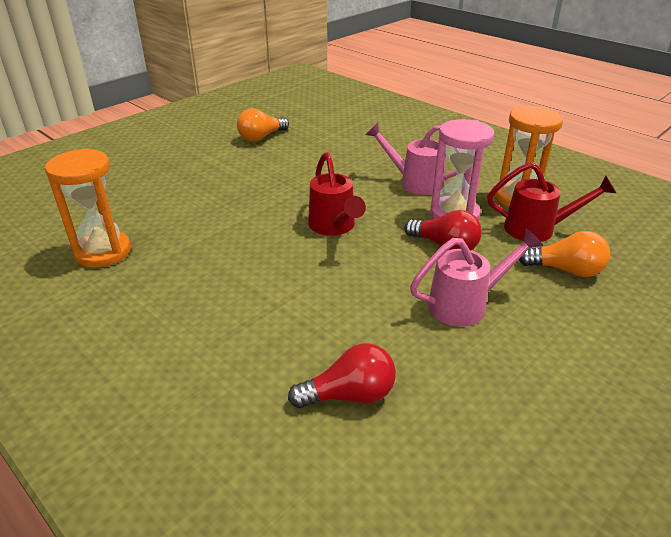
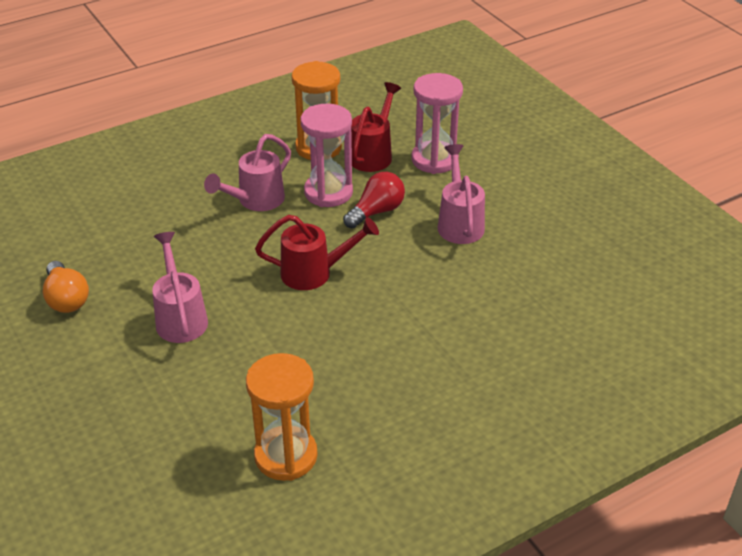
camera: 75 degrees left, 5 degrees up
(255, 179) = (180, 317): none -> pink watering can
(349, 395) = (541, 305): red light bulb -> none
(566, 270) = (434, 160): orange light bulb -> pink hourglass

